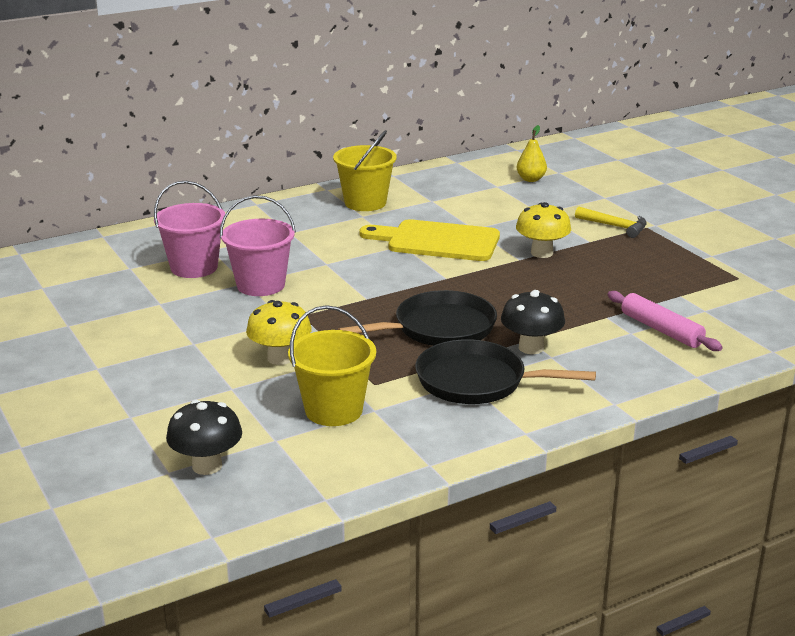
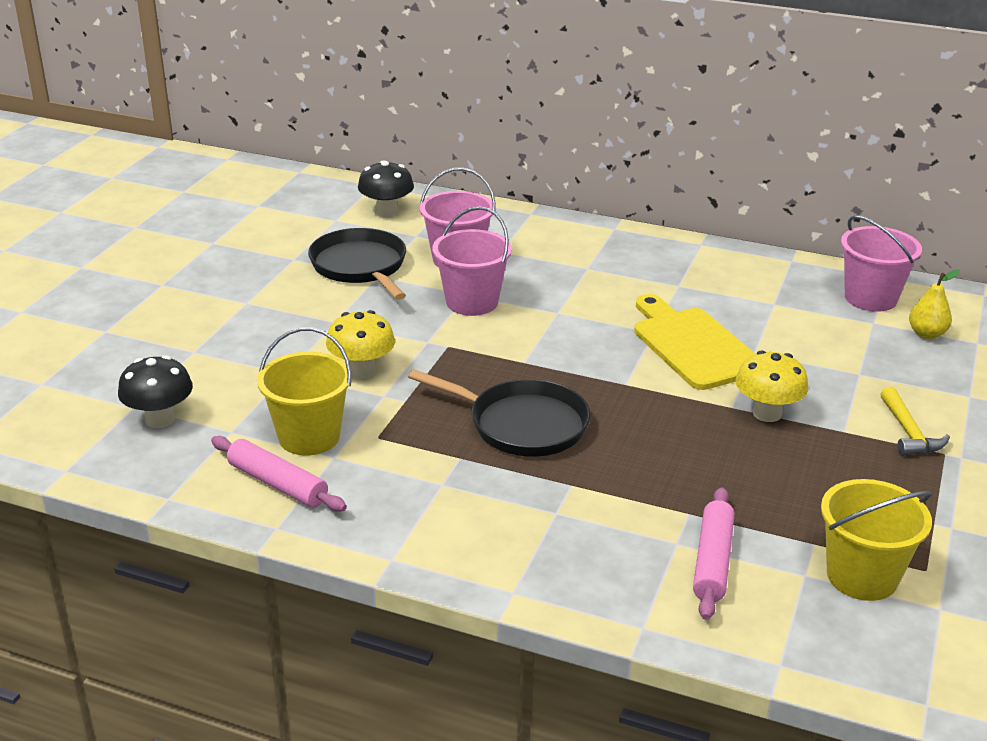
camera: 50 degrees right, 5 degrees up
(365, 203) = (707, 274): yellow bucket -> yellow bucket (862, 576)
(375, 445) = (277, 484): none -> pink rolling pin
(471, 175) = (870, 298): none -> pink bucket
(476, 381) = (451, 489): black pan -> black pan (360, 266)
(531, 347) = (557, 493): black mushroom -> black mushroom (386, 212)

